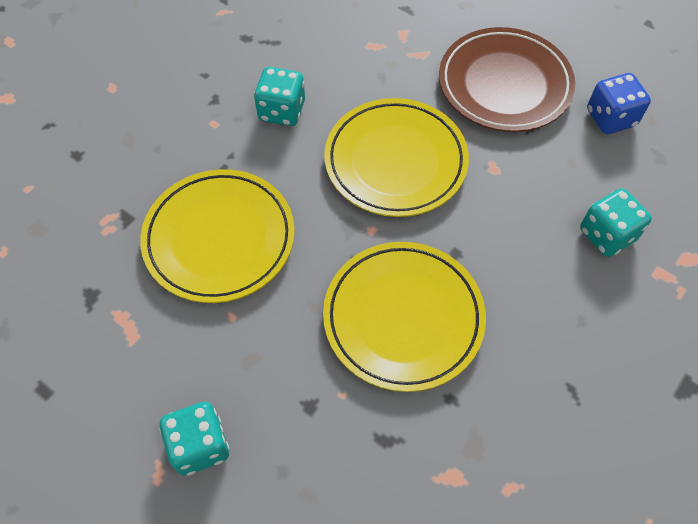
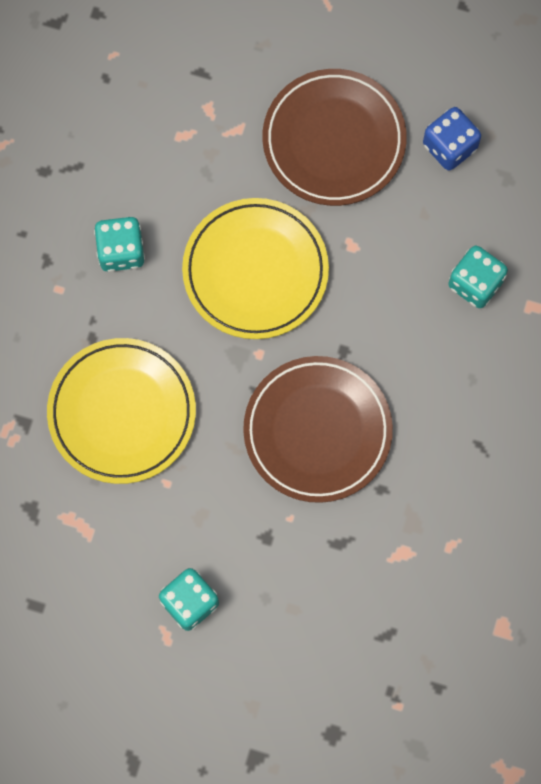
camera: 20 degrees left, 15 degrees up
(403, 318) = (317, 431): yellow plate -> brown plate

